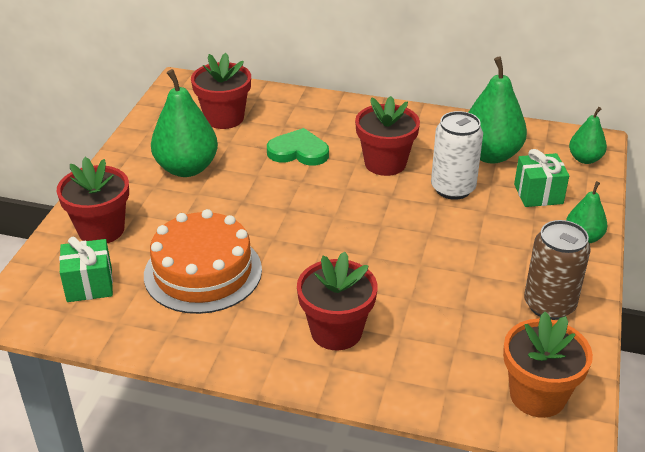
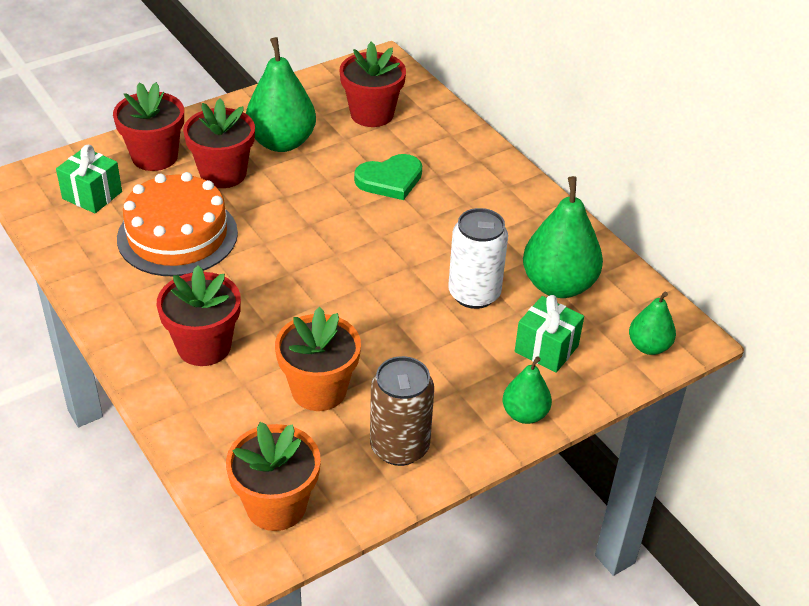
camera: 40 degrees right, 5 degrees up
(298, 151) = (390, 180): green heart -> green heart turned 105 degrees clockwise
(385, 163) = (448, 234): red flower pot -> red flower pot (223, 173)
(452, 306) = (319, 390): none -> orange flower pot

